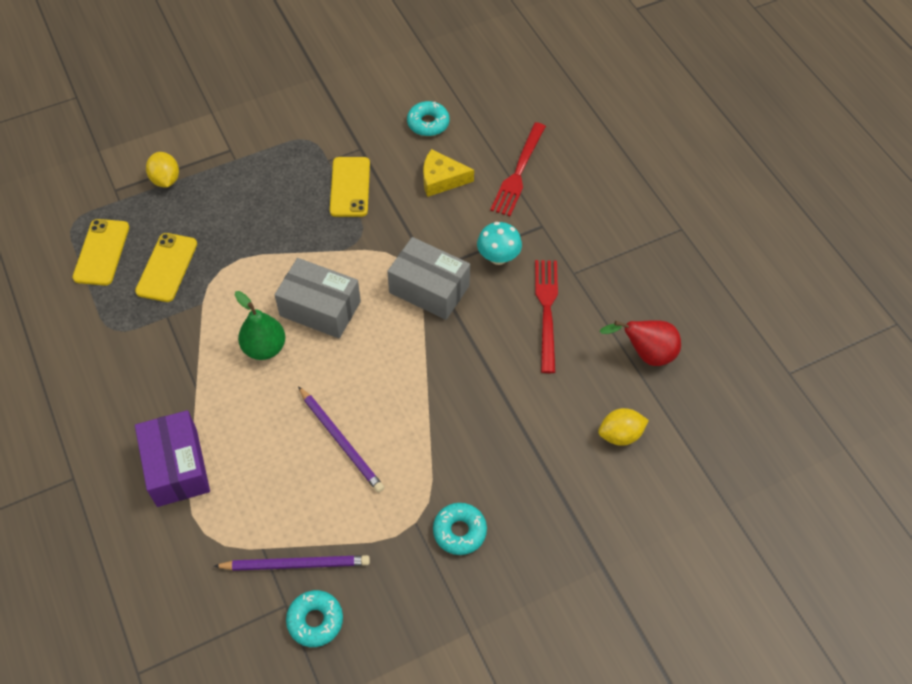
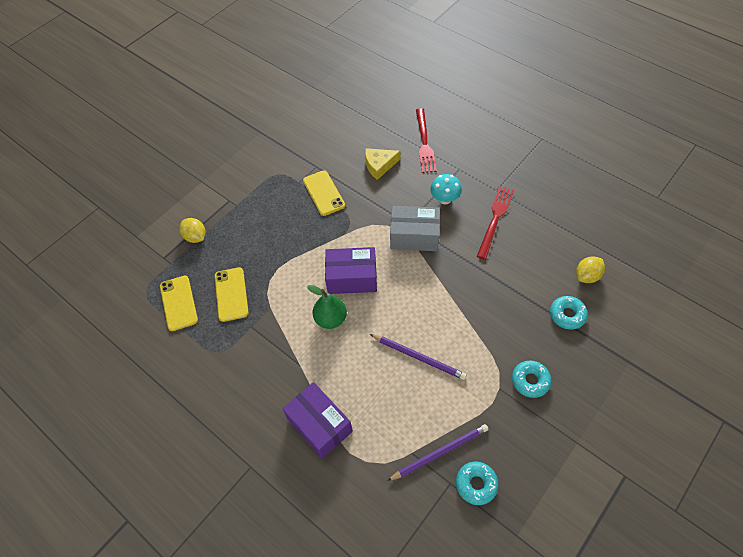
camera: 20 degrees left, 0 degrees up
(320, 308) = (352, 278): grey box -> purple box
(428, 123) = (349, 135): turquoise donut -> turquoise donut (567, 315)
(547, 311) = (495, 219): red fork -> red fork turned 45 degrees clockwise
(646, 354) = (570, 221): red pear -> none

